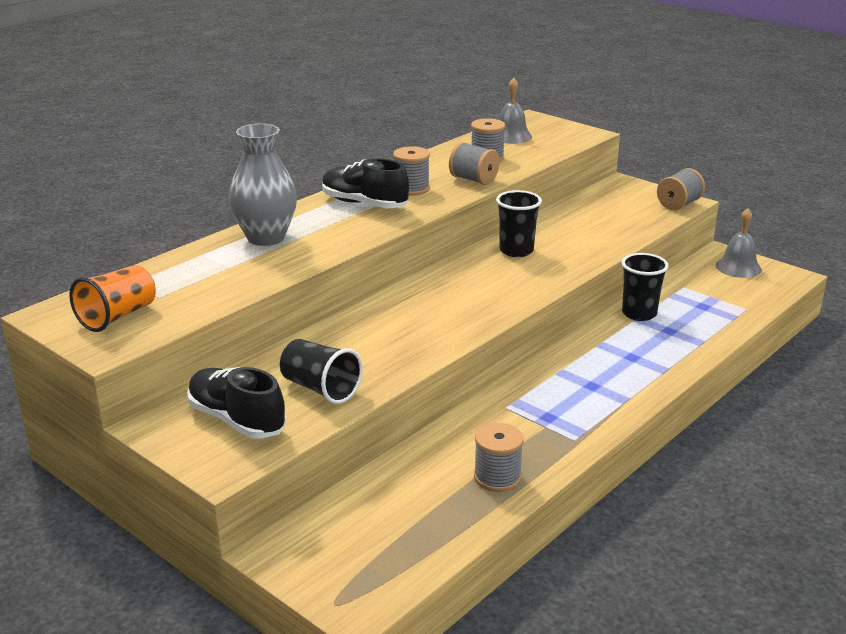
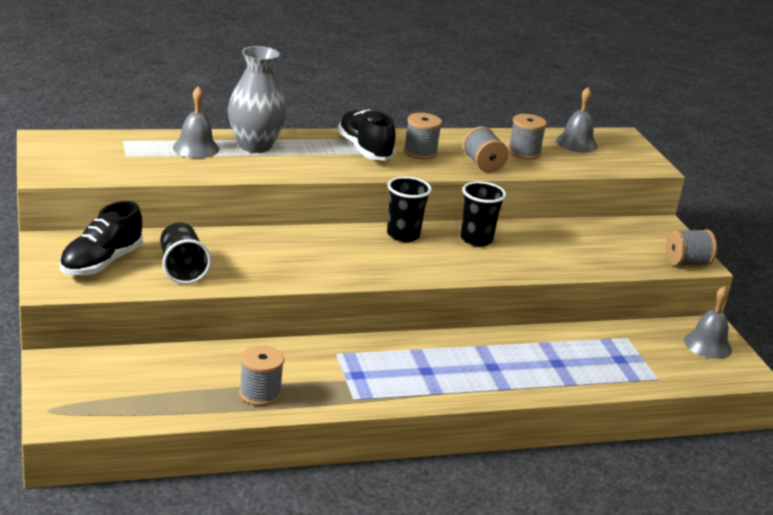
camera: 30 degrees right, 0 degrees up
(118, 316) = (82, 157): orange cup -> none
(215, 261) = (196, 148): none -> grey bell
(237, 420) = (101, 263): black shoe -> black shoe turned 135 degrees counterclockwise
(639, 314) = (551, 339): black cup -> black cup (403, 235)

